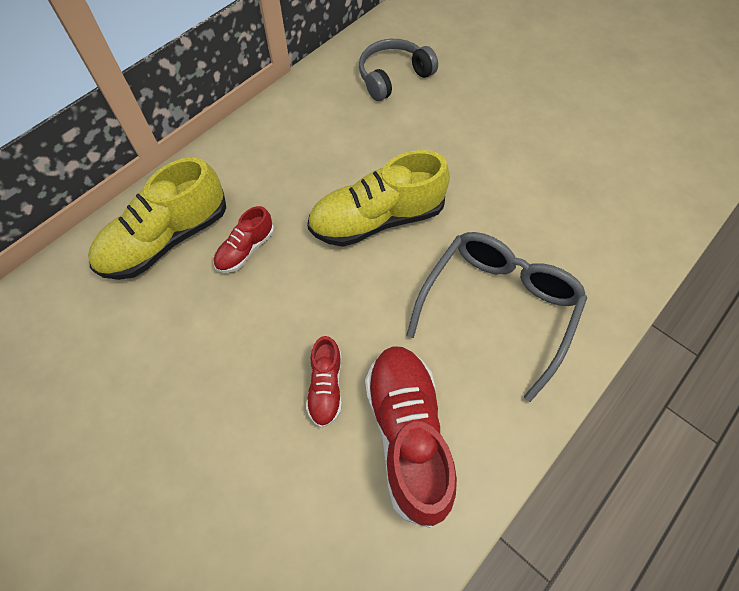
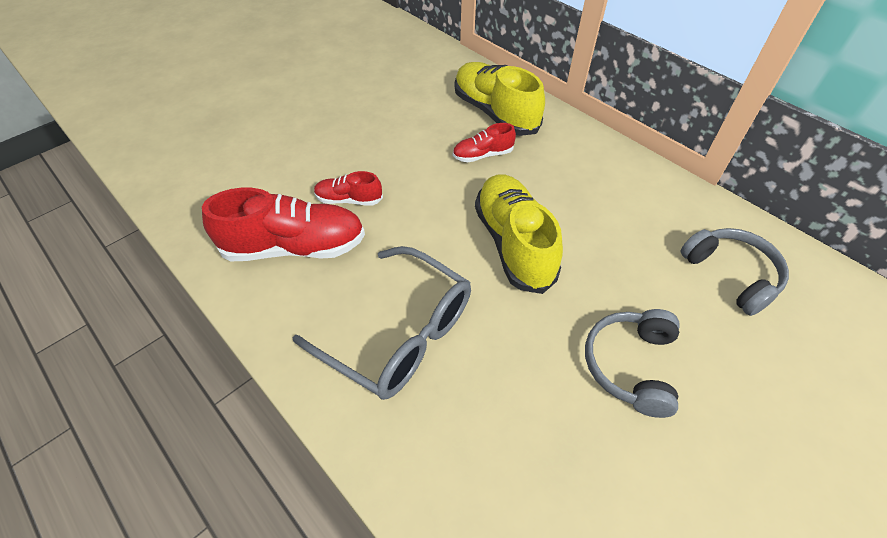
camera: 95 degrees right, 10 degrees down
(245, 249) = (483, 155): red shoe -> red shoe turned 60 degrees counterclockwise
(490, 145) = (630, 365): none -> grey headphones

